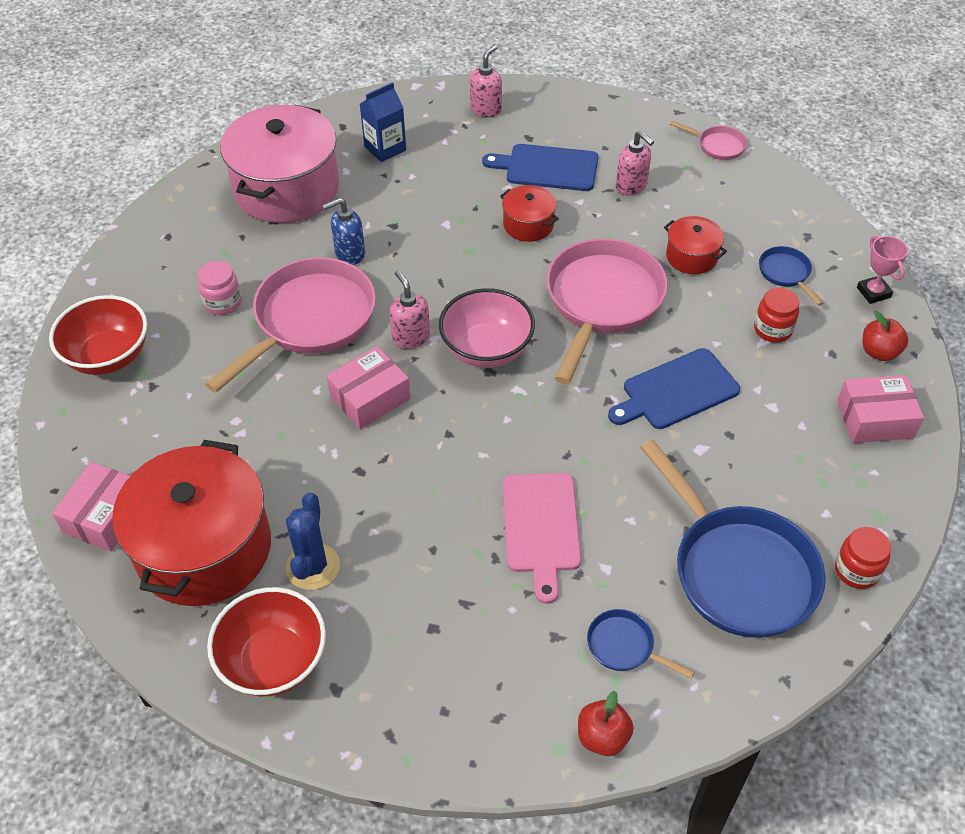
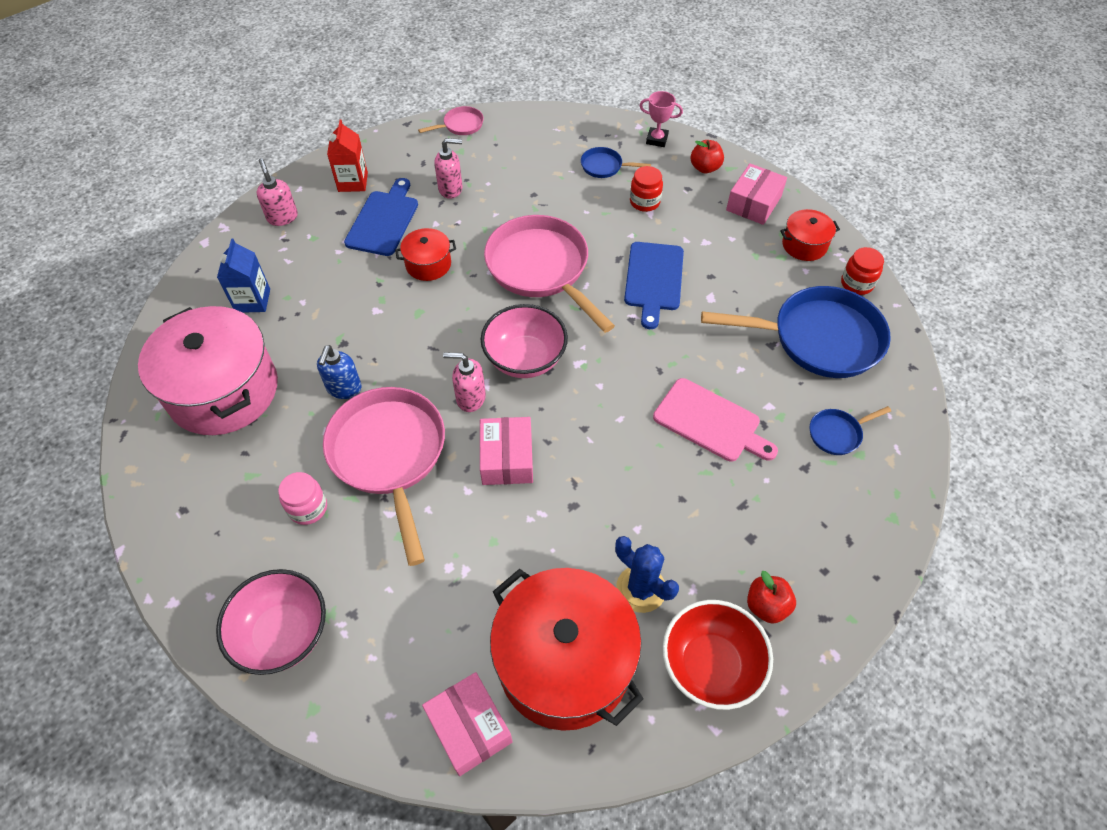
camera: 55 degrees left, 5 degrees up
(108, 356) = (283, 634): red bowl -> pink bowl
(547, 168) = (383, 220): blue cutting board -> blue cutting board turned 150 degrees clockwise
(569, 123) = (353, 182): none -> red carton
(602, 737) = (898, 487): red apple -> red apple (766, 606)
(692, 256) = (546, 200): red pot -> red pot (804, 245)

